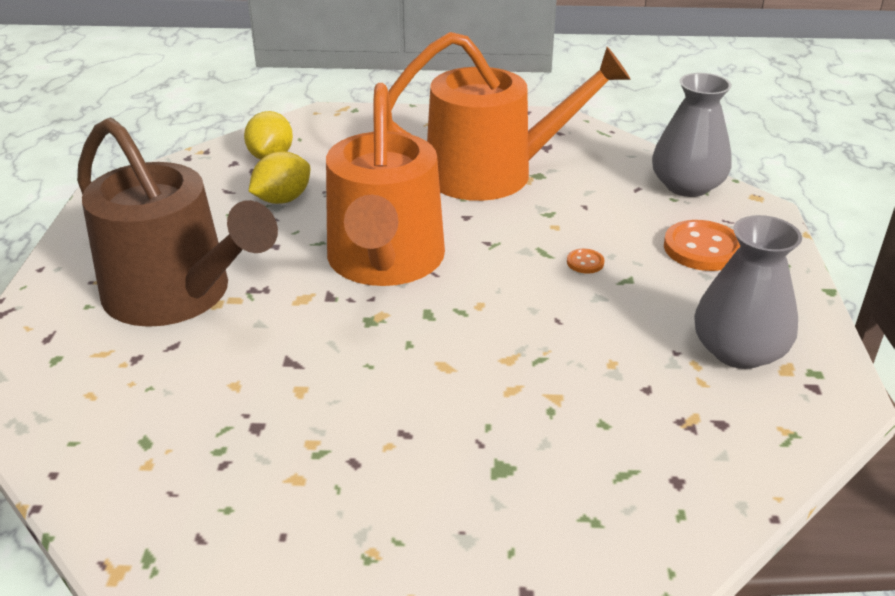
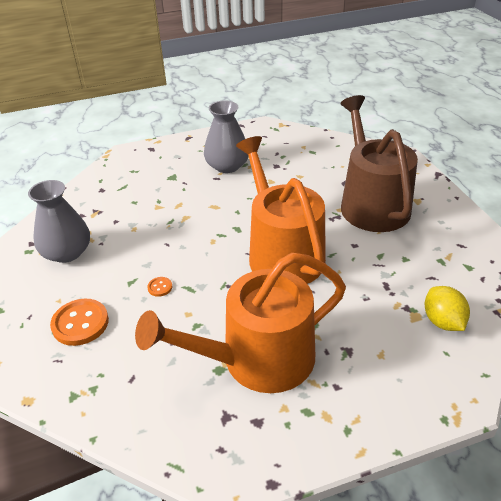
camera: 160 degrees right, 5 degrees up
(177, 294) = (371, 203): brown watering can -> brown watering can turned 60 degrees clockwise
(282, 199) = (387, 281): yellow lemon -> none
(687, 186) = (88, 396): grey vase -> grey vase (227, 166)

